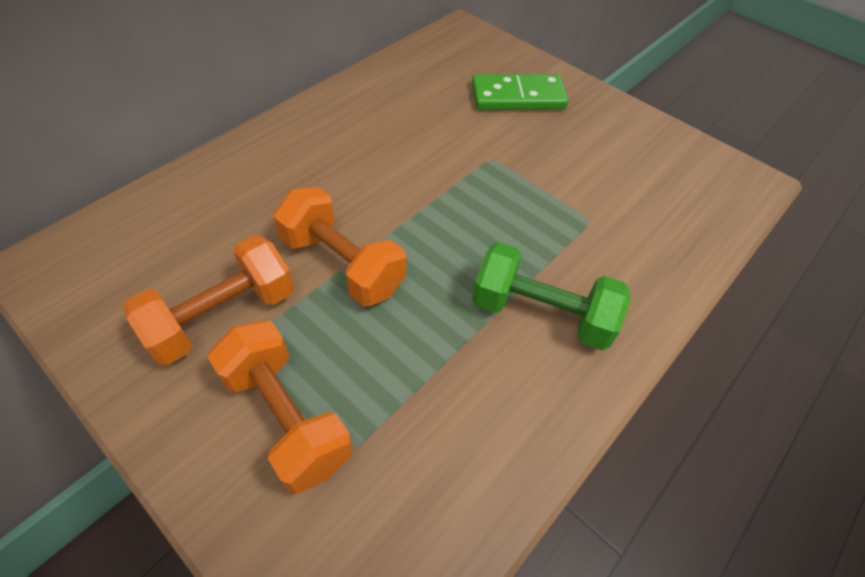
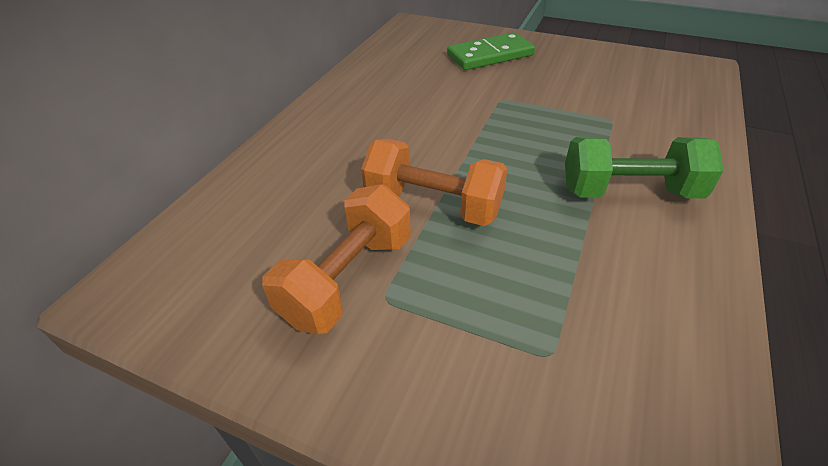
camera: 15 degrees left, 10 degrees down
(287, 417) = (472, 344): orange dumbbell -> none

